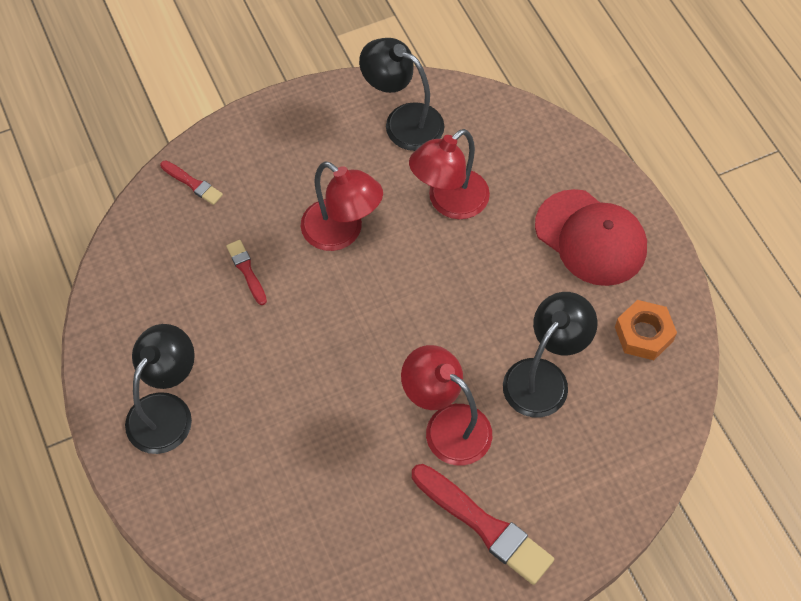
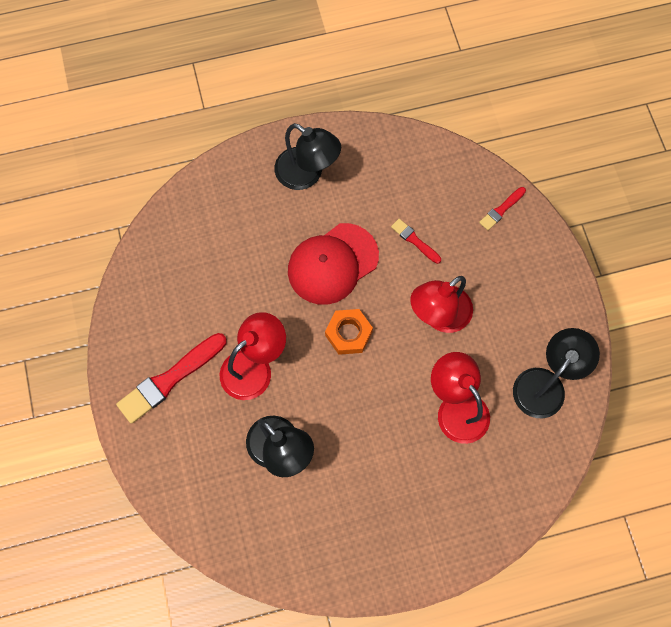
camera: 100 degrees right, 10 degrees up
(246, 270) = (414, 240): red brush -> red brush turned 120 degrees counterclockwise
(591, 238) = (403, 522): red cap -> red cap (332, 264)
(643, 334) = (303, 544): orange nut -> orange nut (348, 333)

